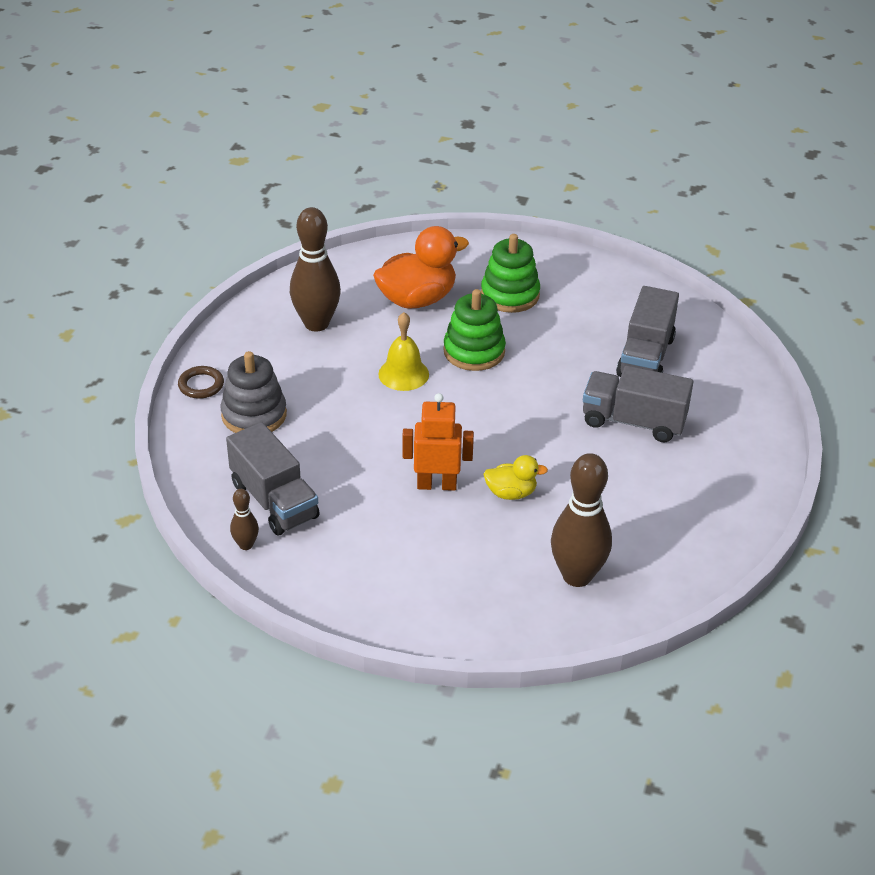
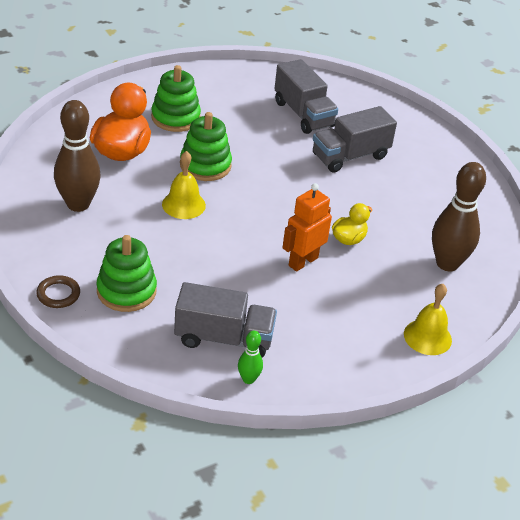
camera: 50 degrees left, 0 degrees up
(246, 545) = (248, 379): brown bowling pin -> green bowling pin
(254, 415) = (126, 291): grey stacking toy -> green stacking toy
(452, 622) = (427, 337): none -> yellow bell

